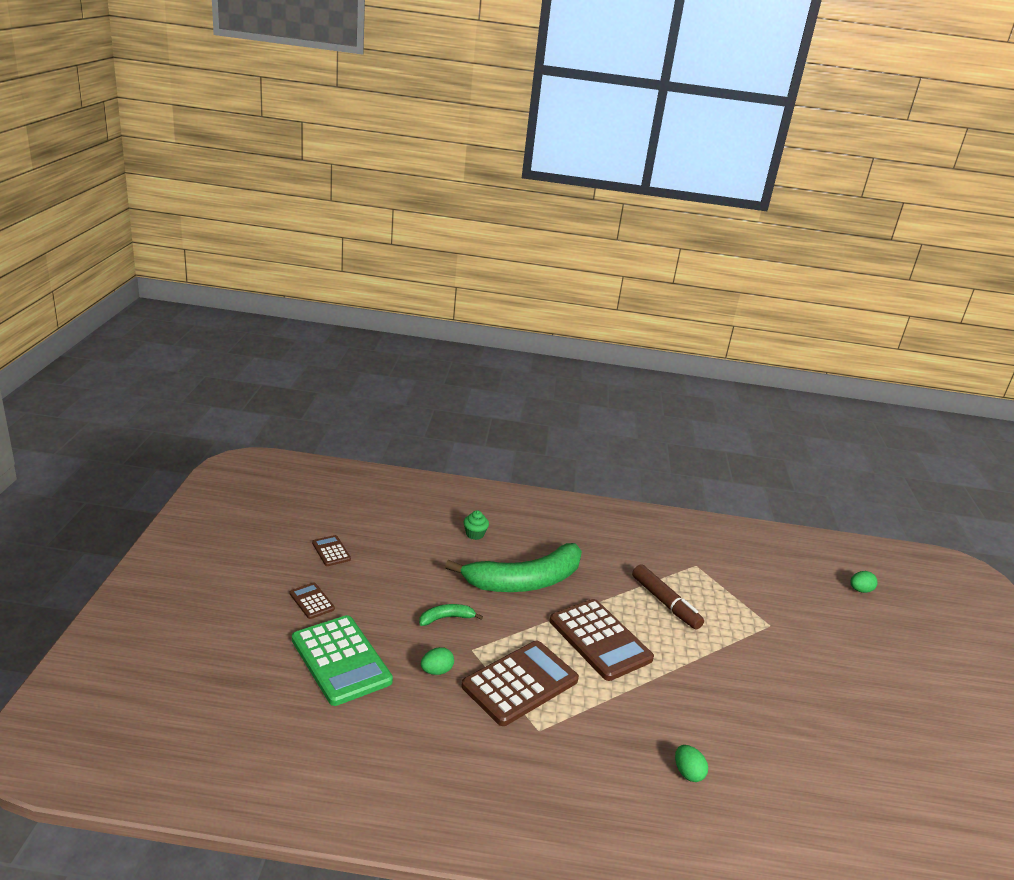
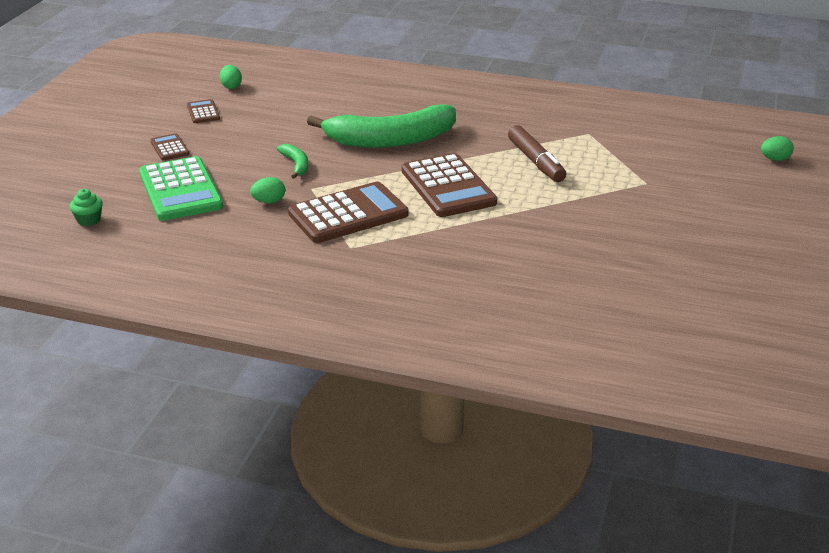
camera: 15 degrees right, 5 degrees up
(446, 618) = (296, 165): green banana -> green banana turned 75 degrees clockwise
(475, 534) = (355, 103): green cupcake -> green cupcake (89, 220)
(688, 773) = (487, 285): green egg -> green egg (231, 86)

